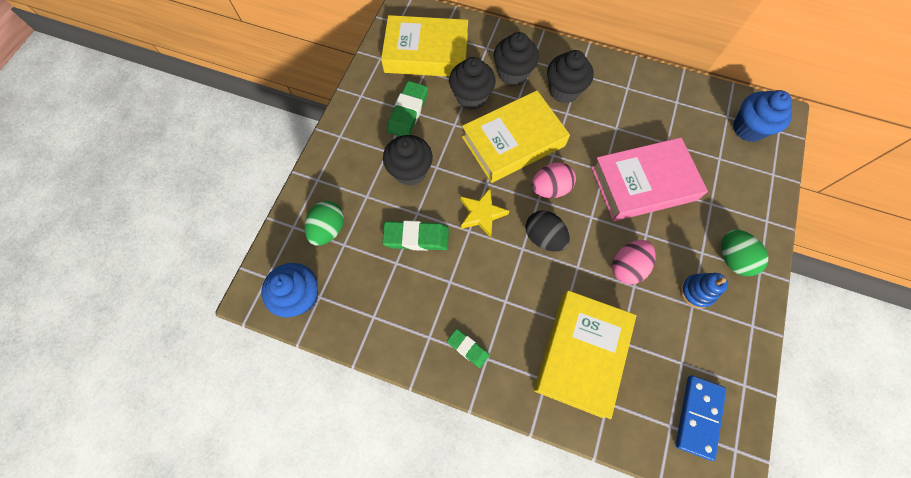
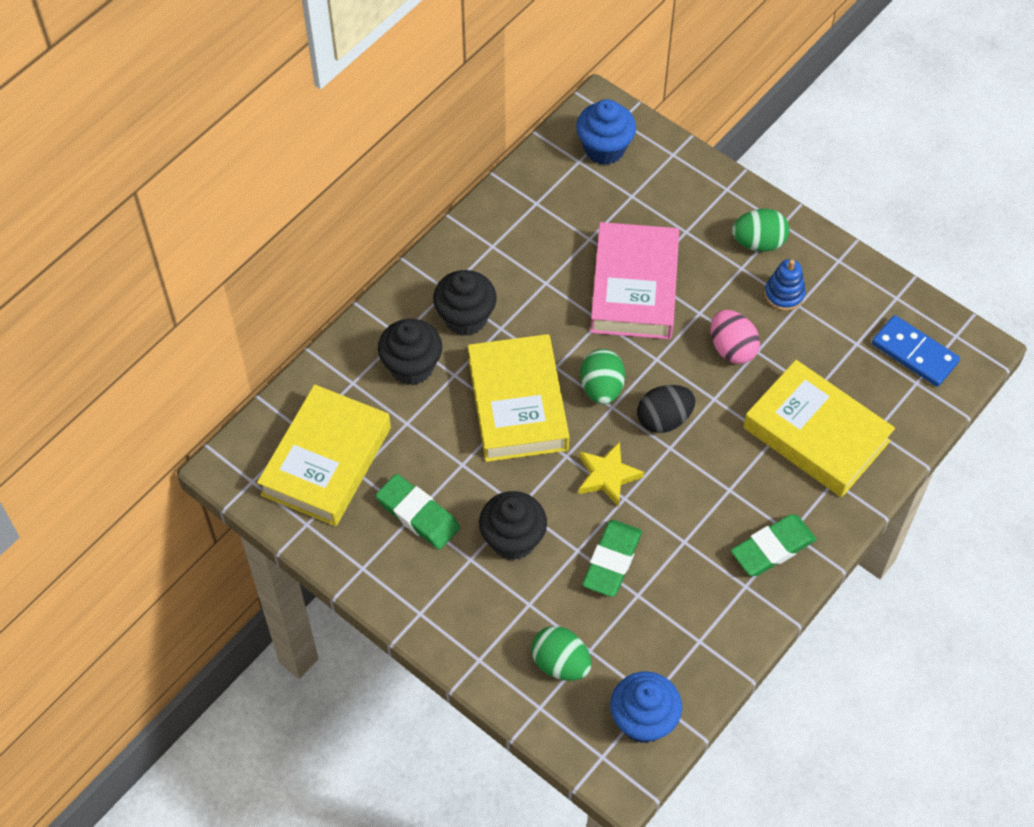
camera: 70 degrees left, 10 degrees down
(468, 348) = (772, 548): green eraser -> green eraser, size x1.65
(471, 97) = (427, 429): black cupcake -> none
(550, 188) = (601, 388): pink egg -> green egg

